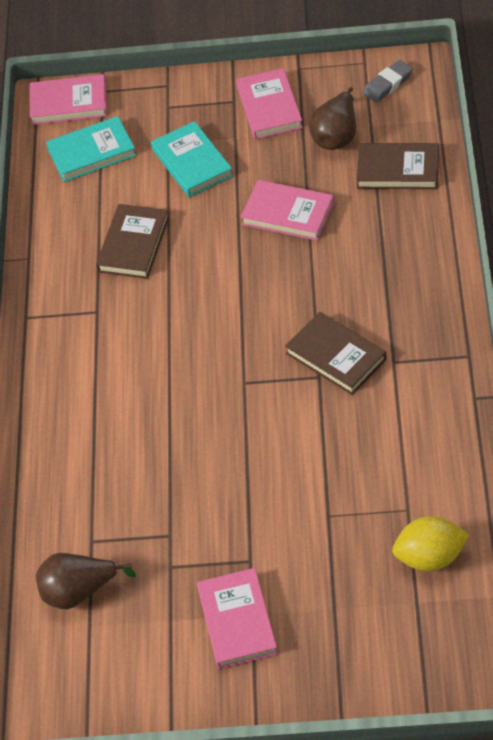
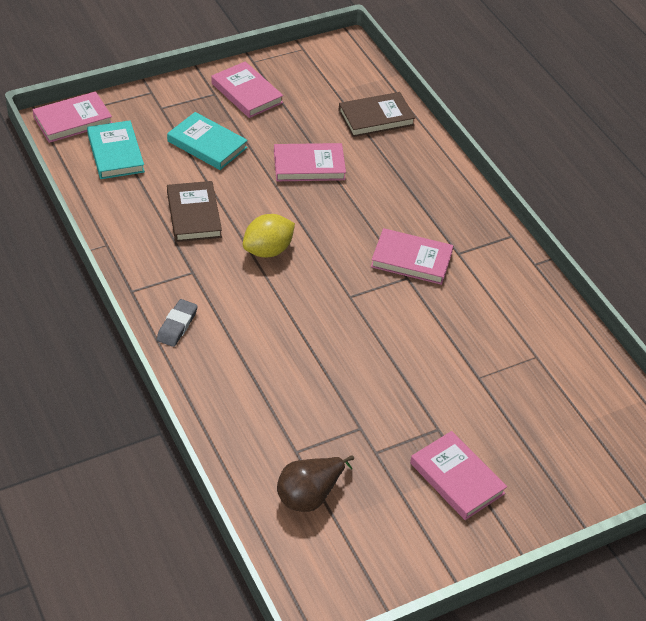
camera: 35 degrees left, 5 degrees down
(91, 152) = (115, 153): turquoise book -> turquoise book turned 60 degrees counterclockwise
(336, 136) = (313, 103): brown pear -> none
(336, 356) = (411, 259): brown book -> pink book
(387, 84) = (331, 60): grey eraser -> grey eraser (177, 325)
(430, 557) = (575, 386): yellow lemon -> yellow lemon (268, 250)

